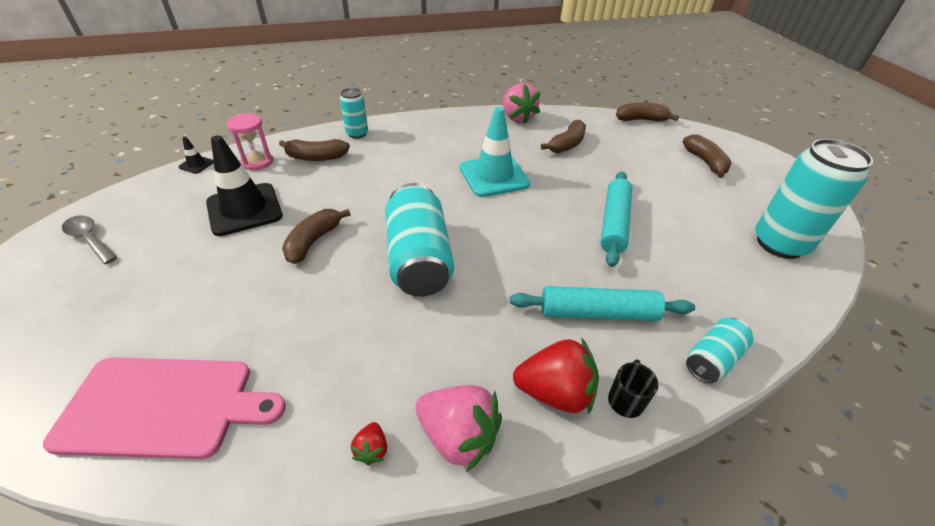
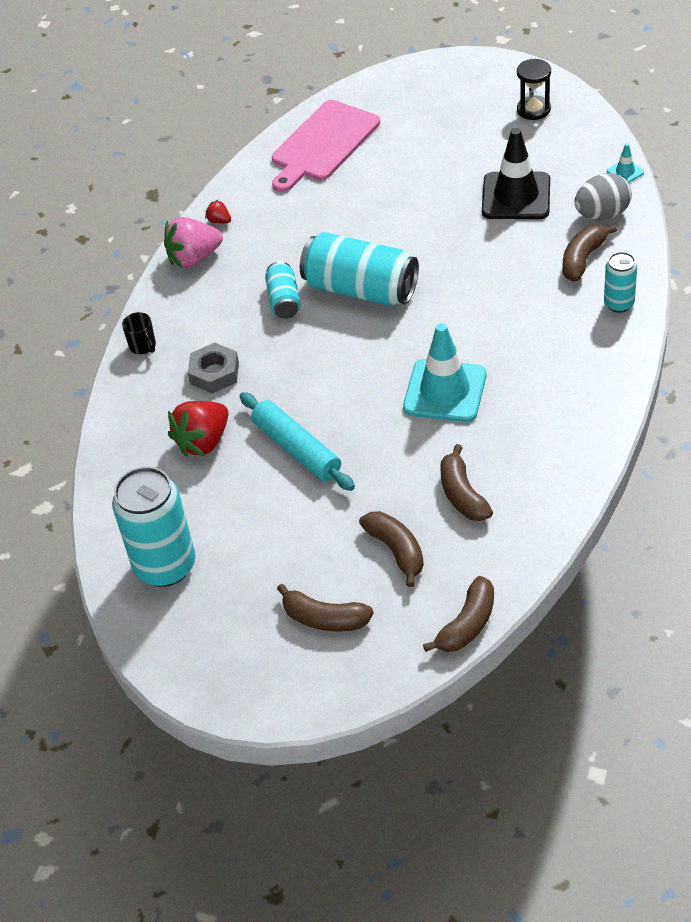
camera: 130 degrees right, 5 degrees up
(90, 239) = (533, 109): grey spoon -> black hourglass
(196, 164) = (625, 172): black traffic cone -> turquoise traffic cone
(257, 162) = (602, 214): pink hourglass -> grey egg
(313, 241) = (434, 231): brown banana -> brown banana (396, 551)
(517, 118) = (564, 477): pink strawberry -> none
(555, 392) = (179, 314): red strawberry -> red strawberry (203, 441)
(598, 313) = (214, 373): turquoise rolling pin -> grey nut
(712, 359) = (123, 414): turquoise can -> turquoise can (284, 300)

